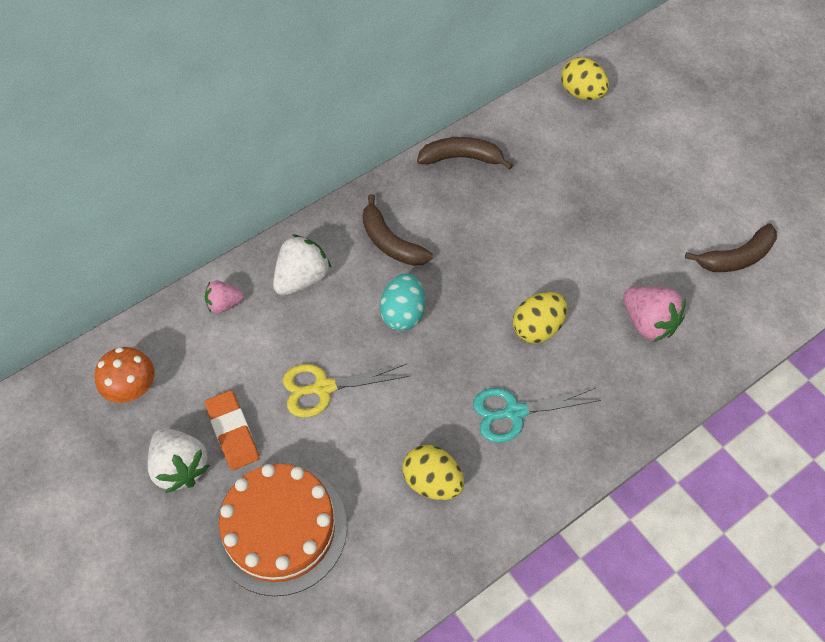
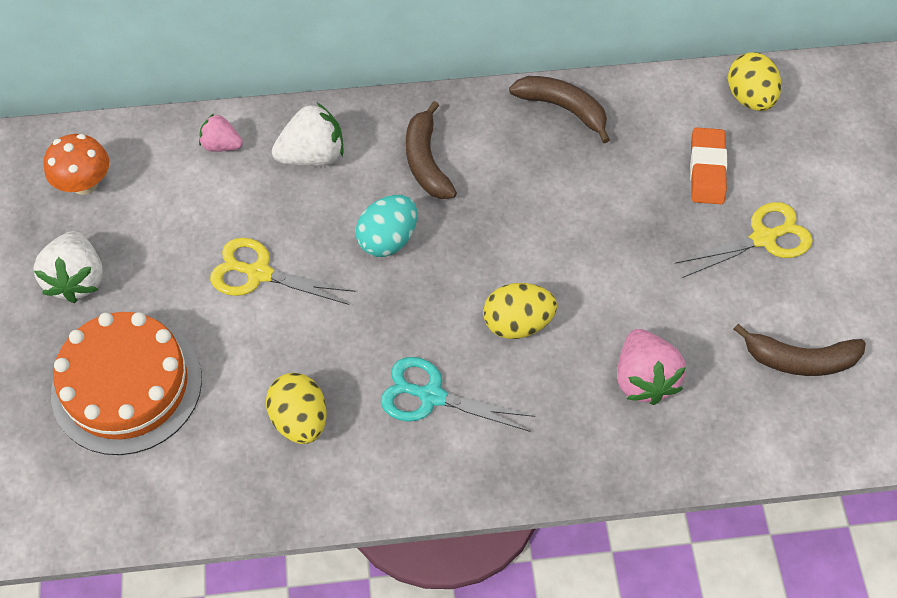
camera: 30 degrees right, 0 degrees up
(232, 432) = (146, 272): orange eraser -> orange eraser (707, 169)
(657, 186) = (763, 238): none -> yellow scissors

